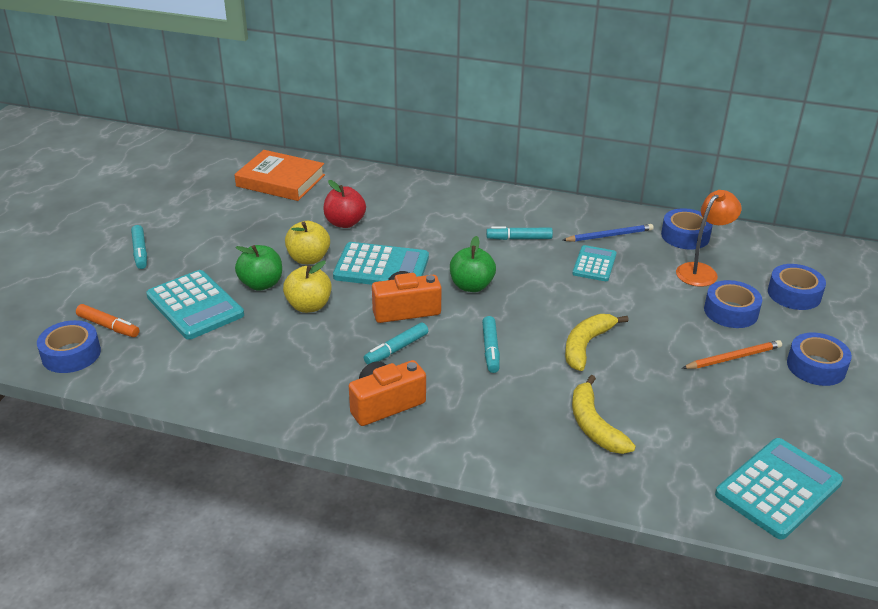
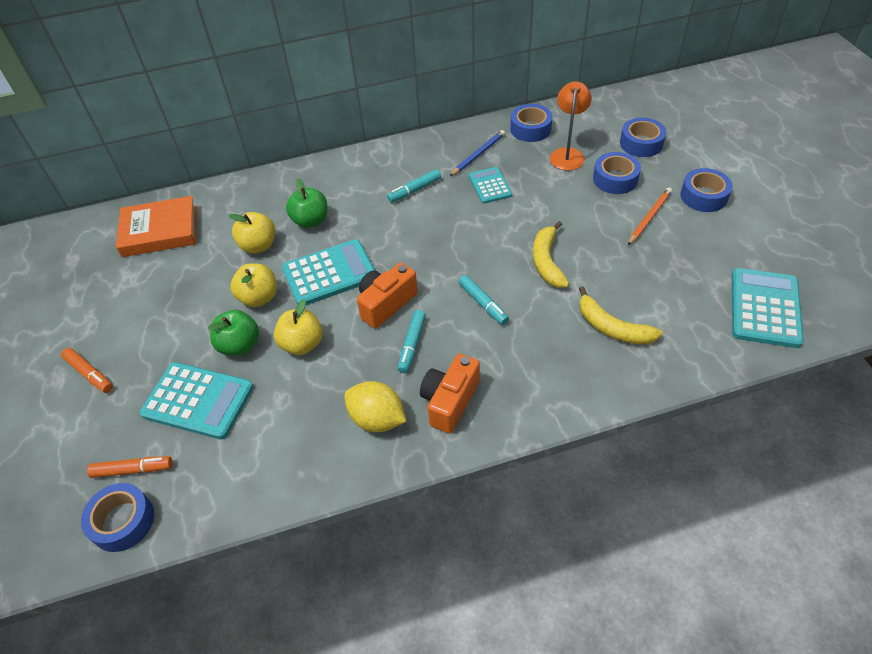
camera: 30 degrees left, 15 degrees up
(140, 252) = (90, 374): turquoise marker -> orange marker
(313, 386) = (377, 419): none -> yellow lemon
(345, 223) = (258, 246): red apple -> yellow apple
(471, 286) = (417, 253): green apple -> green apple (311, 221)

